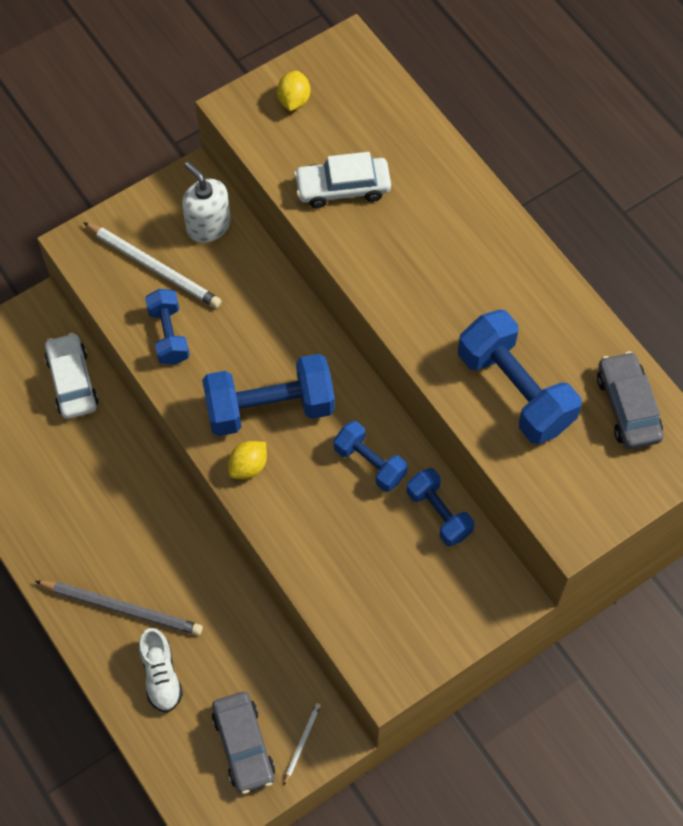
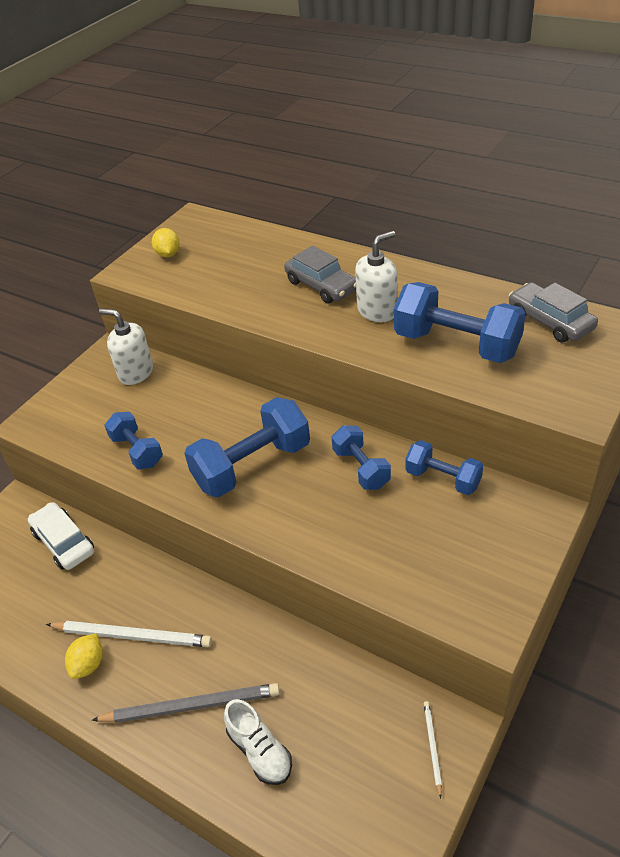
camera: 20 degrees left, 20 degrees down
(154, 267) = (103, 413): white pencil -> white pencil (132, 636)
(243, 745) = (377, 779): grey car -> grey car (321, 286)
(248, 466) = (257, 513): yellow lemon -> yellow lemon (89, 664)
(343, 188) = (235, 284): white car -> none
(370, 463) = (361, 468): blue dumbbell -> blue dumbbell turned 45 degrees clockwise
(466, 303) = (377, 310): none -> white soap dispenser

